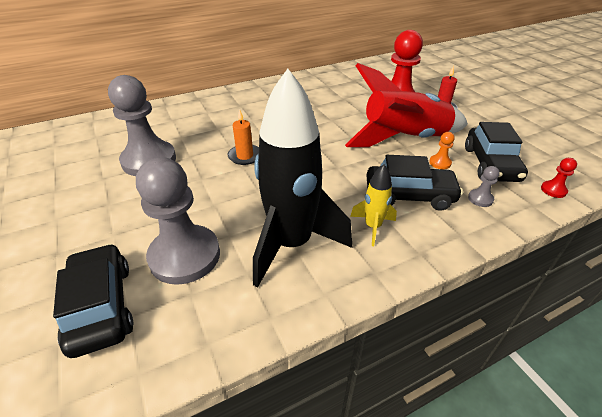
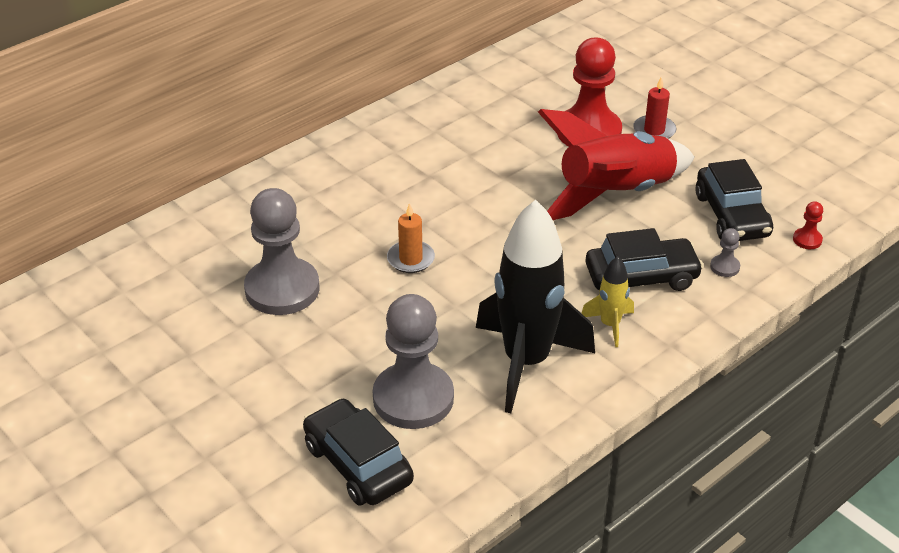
camera: 15 degrees left, 0 degrees up
(440, 163) = (669, 224): orange pawn -> none

